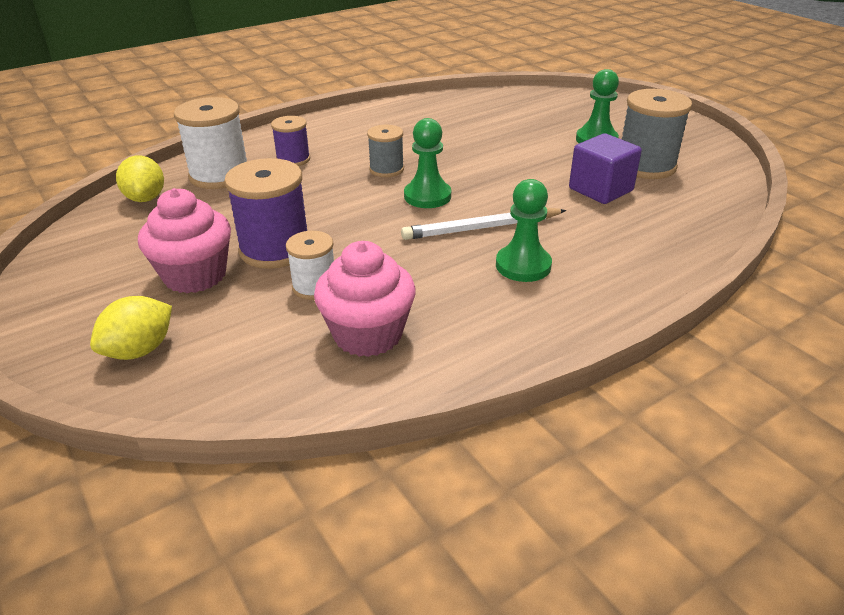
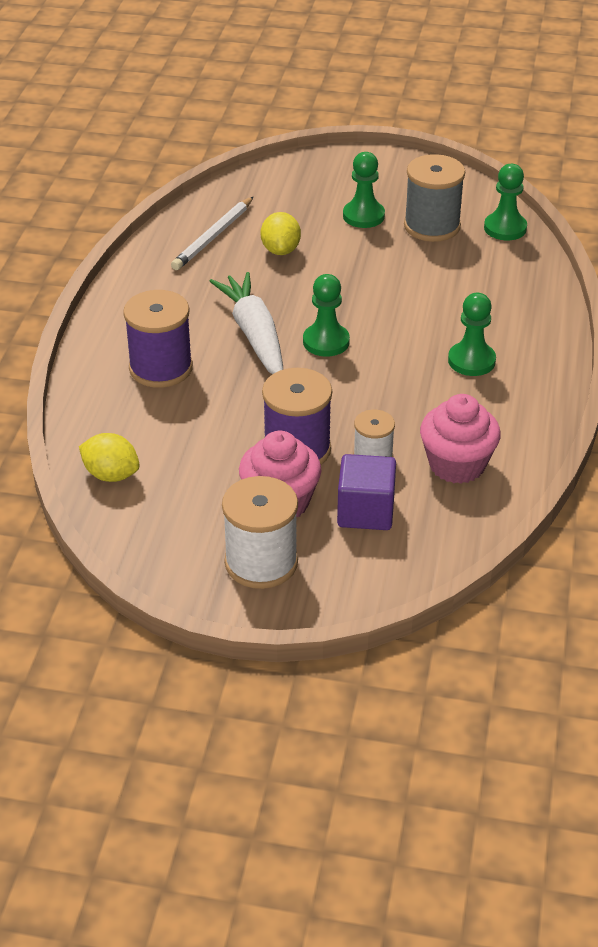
camera: 45 degrees left, 5 degrees up
(140, 350) = (345, 566): yellow lemon -> yellow lemon (280, 250)
(220, 175) = (129, 419): white spool -> white spool (261, 562)
(293, 159) = (161, 368): purple spool -> purple spool, size x1.70
(386, 169) = (254, 334): grey spool -> white carrot
(482, 228) = (404, 347): white pencil -> white pencil (213, 236)
(600, 190) = (432, 267): purple cube -> purple cube (365, 511)
(716, 192) = (505, 228): none -> green pawn

